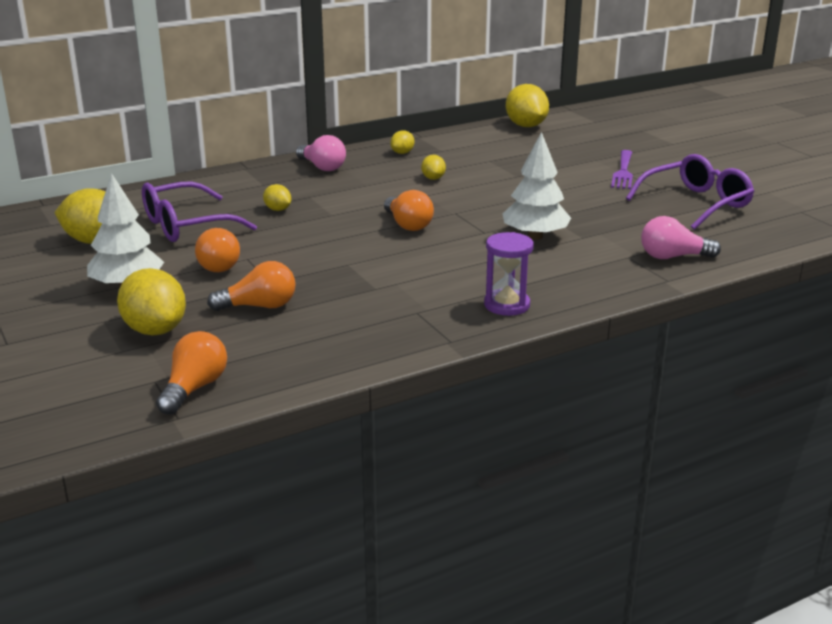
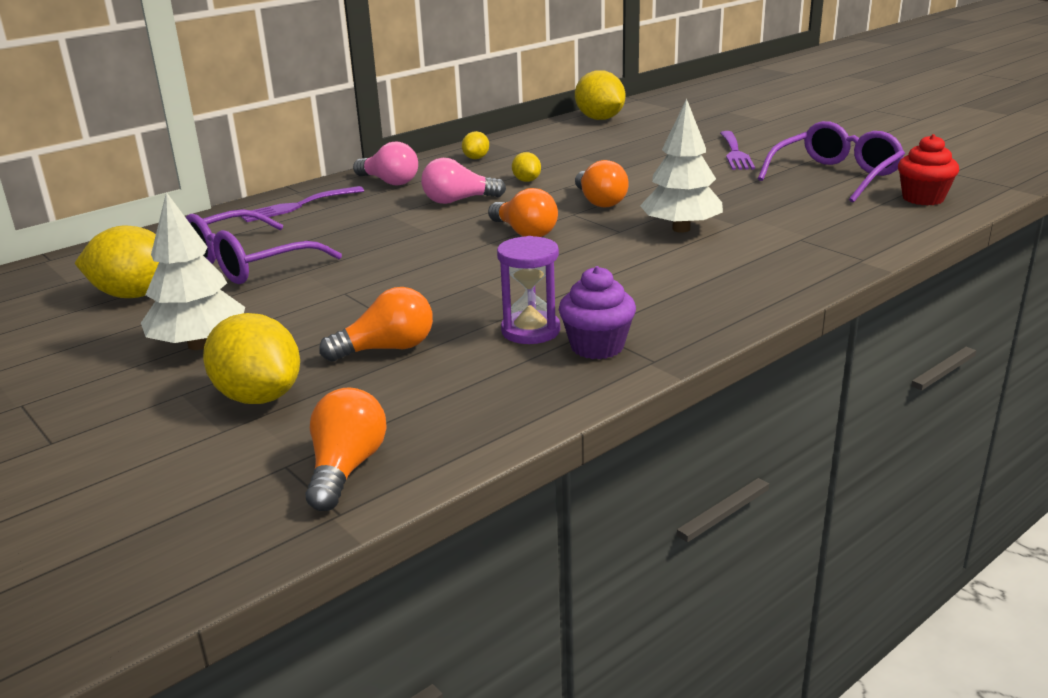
camera: 10 degrees left, 0 degrees up
(219, 264) = (311, 304): orange light bulb -> orange light bulb (599, 201)
(241, 181) = (297, 206): none -> purple fork
(278, 209) = (357, 233): yellow lemon -> none
(414, 325) = (597, 346): none -> purple cupcake
(507, 305) = (696, 309): purple hourglass -> purple hourglass (530, 331)
(673, 257) = (850, 233): pink light bulb -> pink light bulb (458, 201)
(757, 233) = (923, 198): none -> red cupcake

